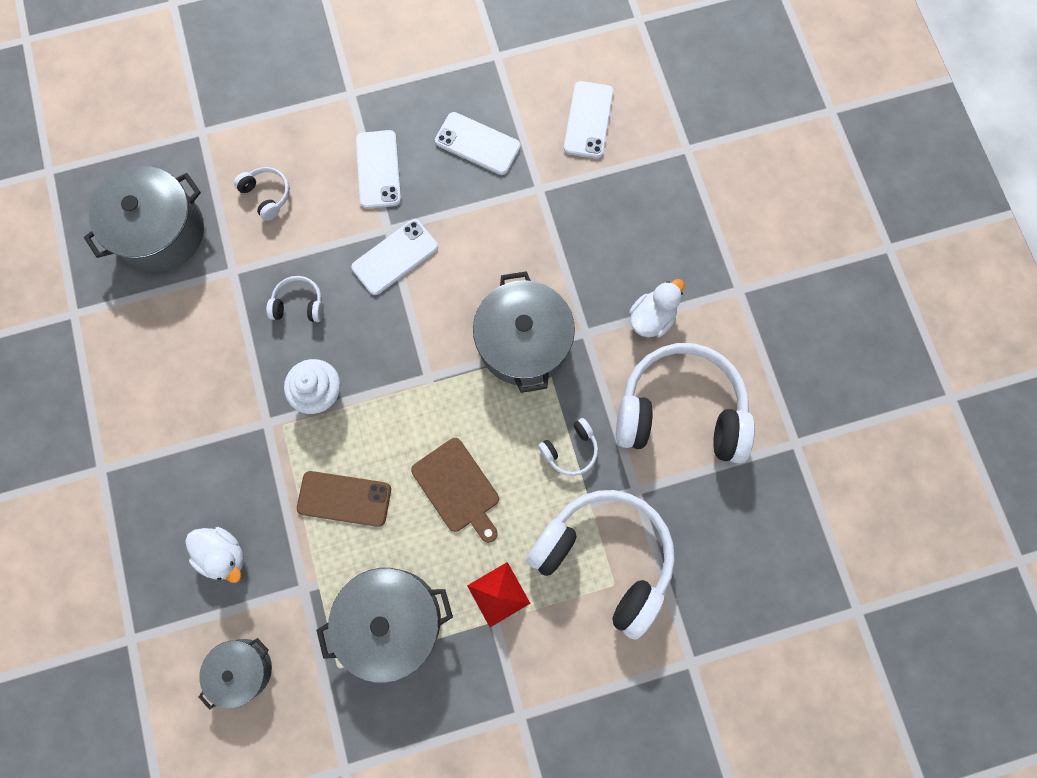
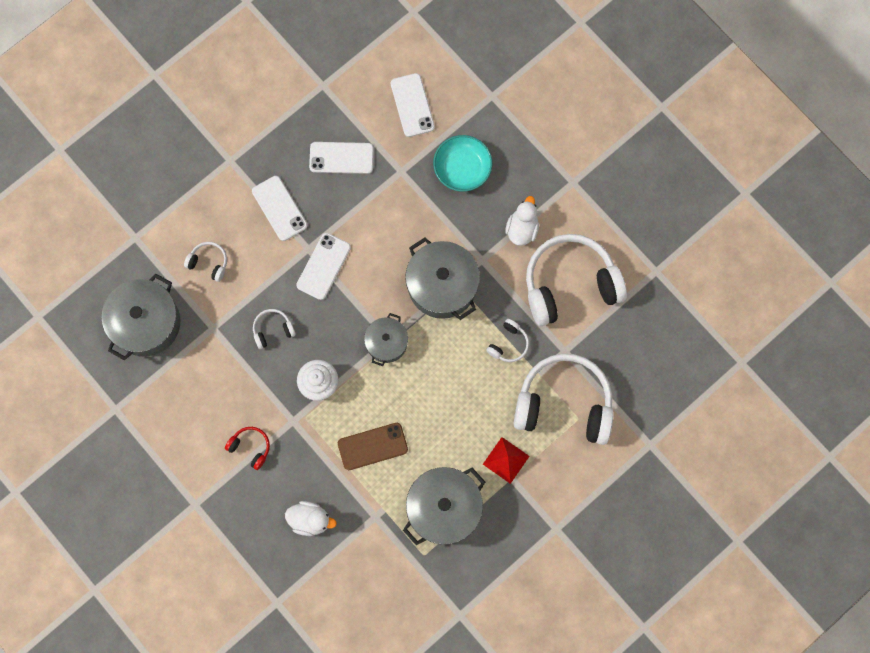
camera: 25 degrees left, 0 degrees up
(201, 431) = (250, 447): none -> red headphones
(243, 669) = (362, 585): grey pot -> grey pot (386, 343)
(458, 488) = (445, 404): brown cutting board -> none
(613, 216) = (462, 168): none -> turquoise bowl

